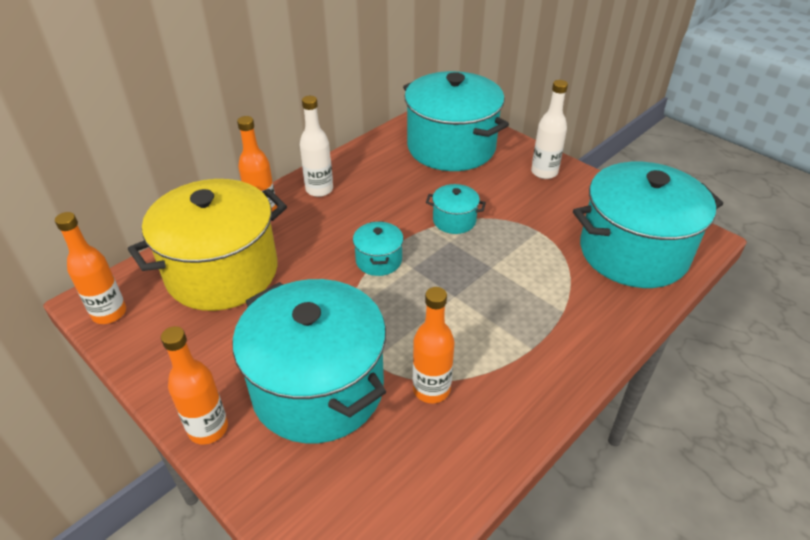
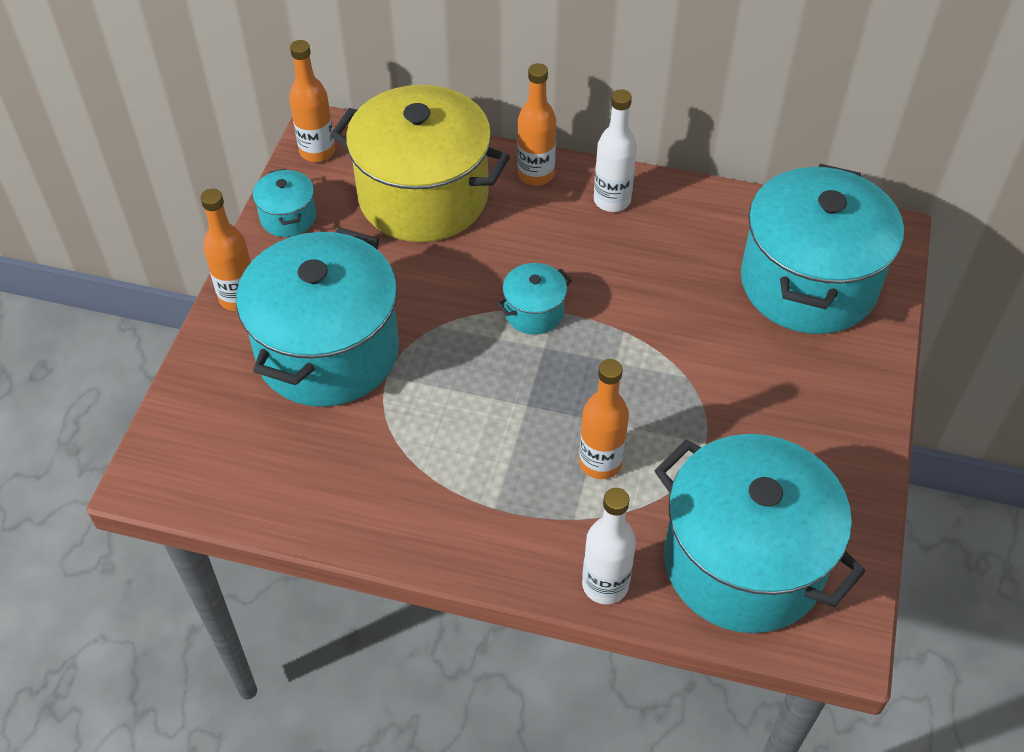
camera: 60 degrees right, 10 degrees up
(431, 389) = (382, 441): orange bottle -> orange bottle (600, 462)
(454, 220) = (657, 350): turquoise pot -> turquoise pot (288, 217)
(544, 172) = (840, 405): white bottle -> white bottle (605, 585)

